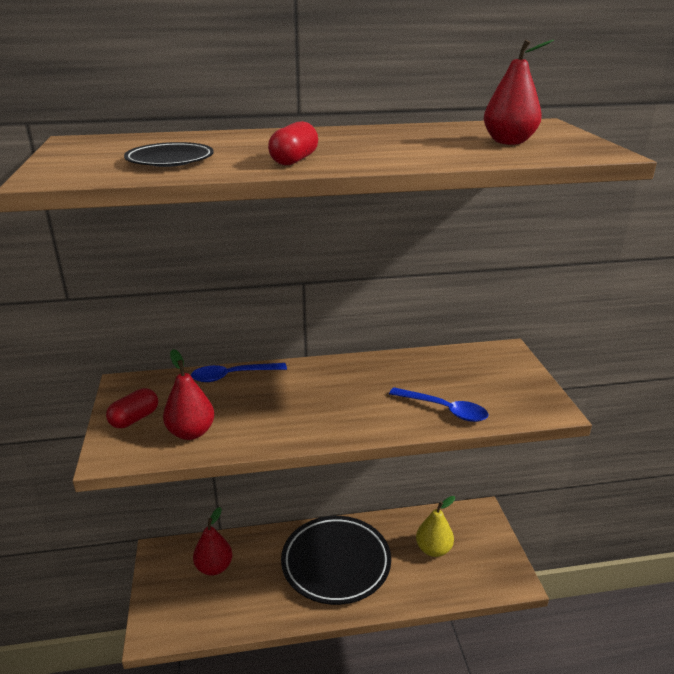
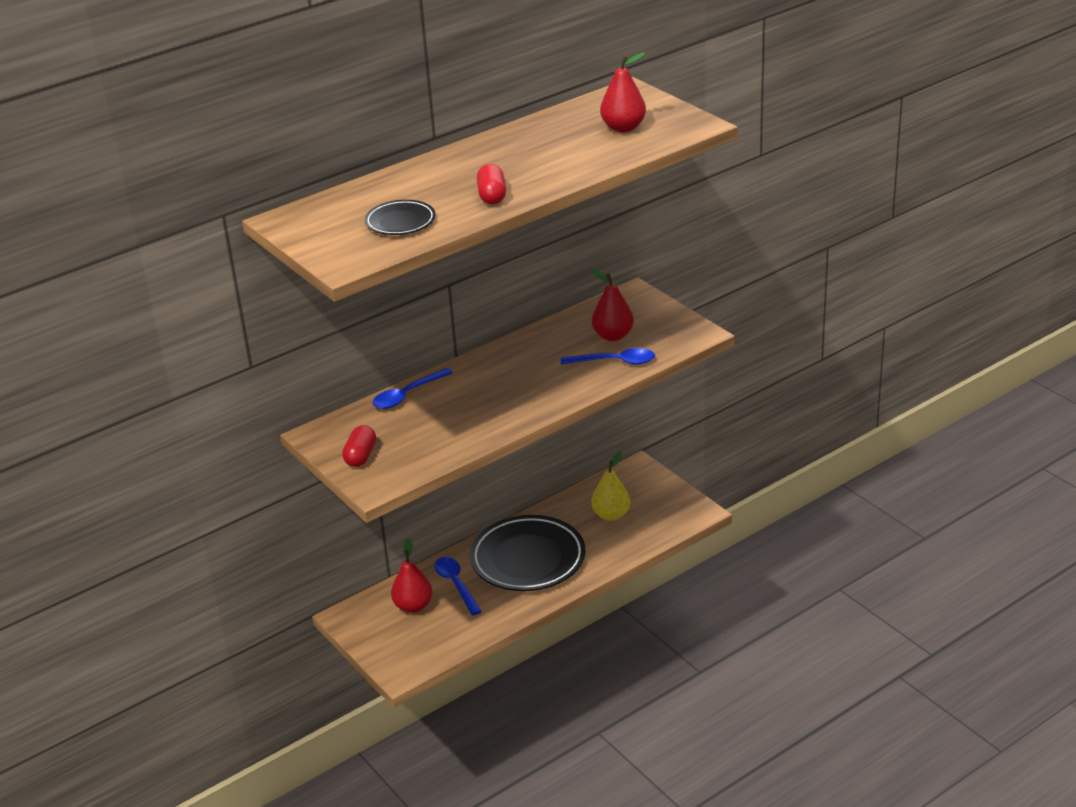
camera: 25 degrees left, 5 degrees up
(191, 432) = (422, 449): red pear -> red pear (613, 336)
(262, 561) = (456, 584): none -> blue spoon

